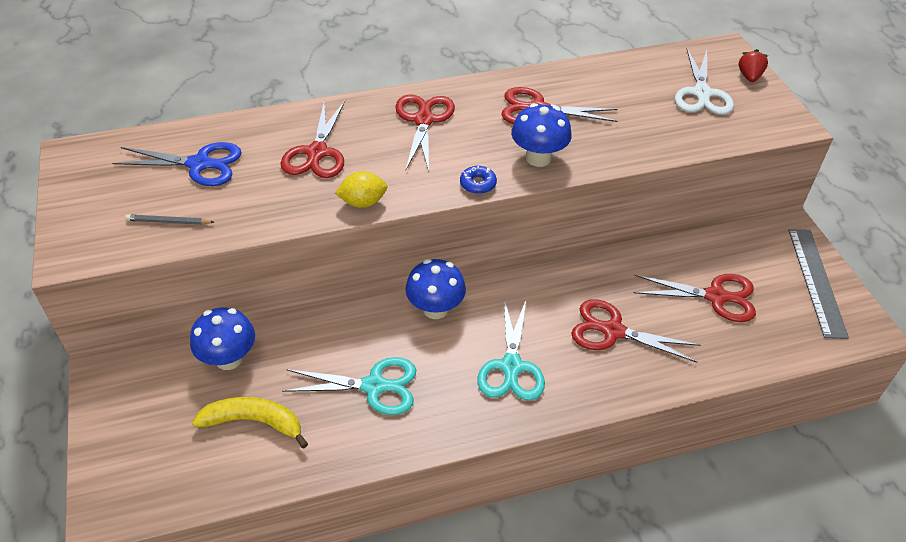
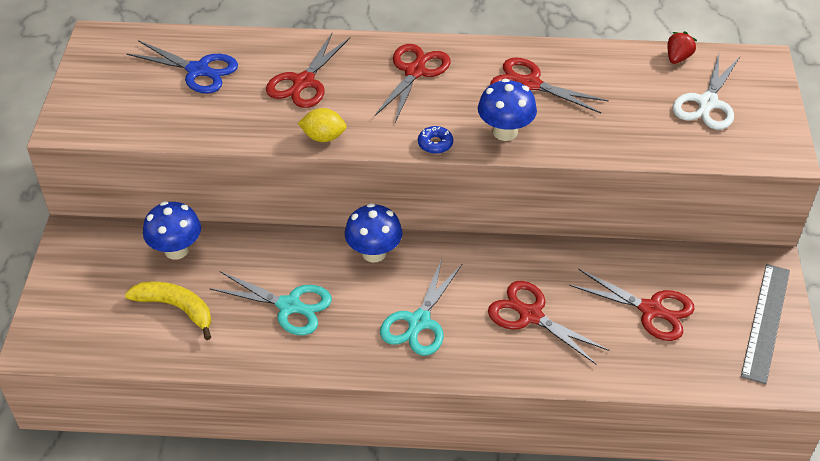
camera: 20 degrees right, 0 degrees up
(168, 222) = (153, 116): grey pencil -> none
(749, 77) = (769, 96): red strawberry -> red strawberry (678, 58)

